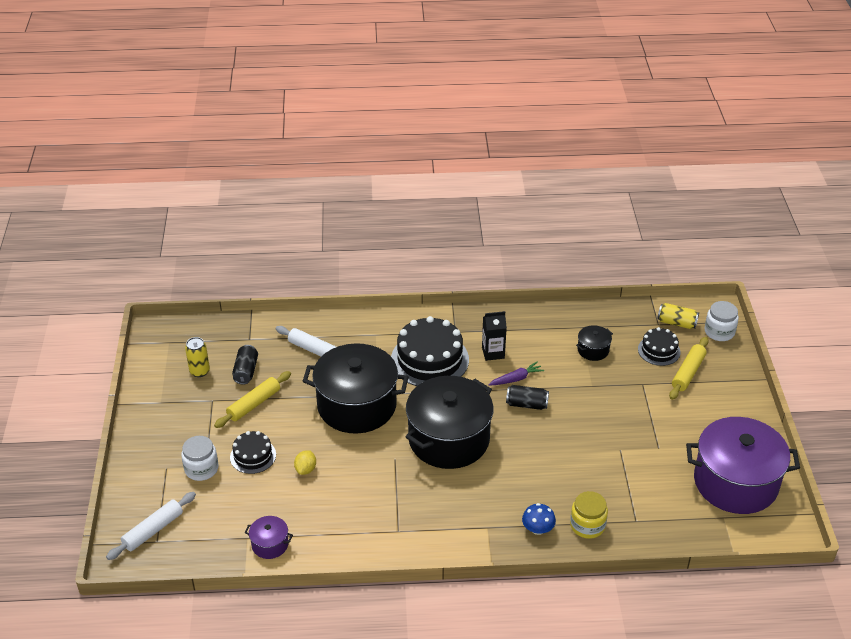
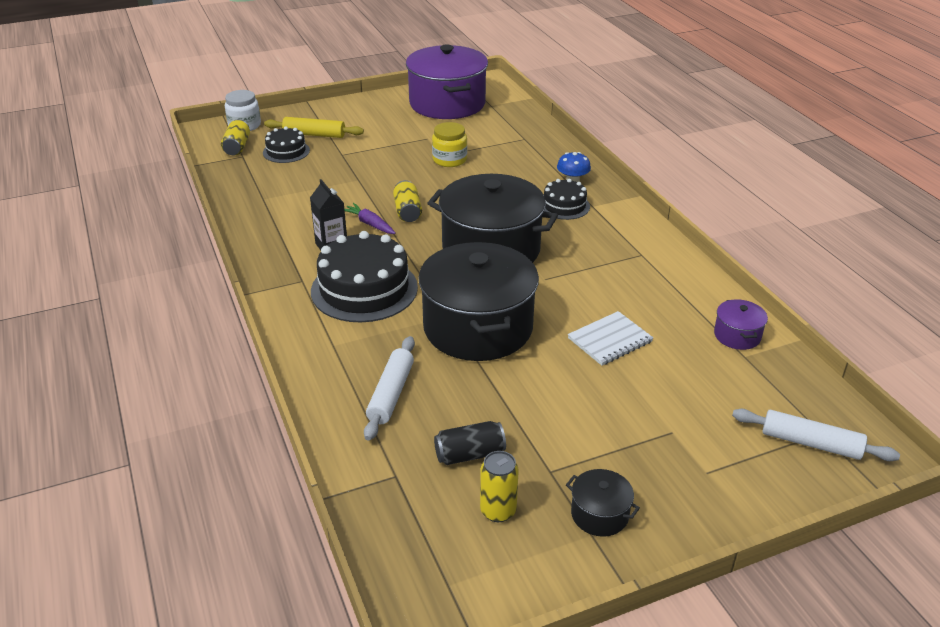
camera: 110 degrees left, 5 degrees down
(201, 469) = (680, 434): white jar -> none
(253, 456) = (622, 392): black cake -> black cake (564, 206)
(254, 404) = (531, 422): yellow rolling pin -> none
(306, 469) = (610, 340): yellow lemon -> white notebook
(526, 404) = (407, 211): black can -> yellow can
(587, 525) = (548, 158): yellow jar -> yellow jar (449, 160)
(593, 350) = (300, 186): black pot -> black pot (599, 514)

